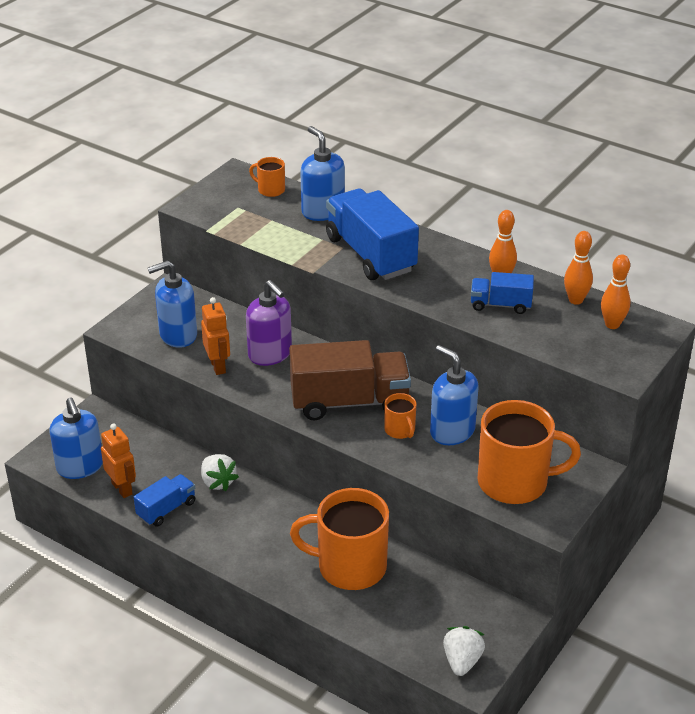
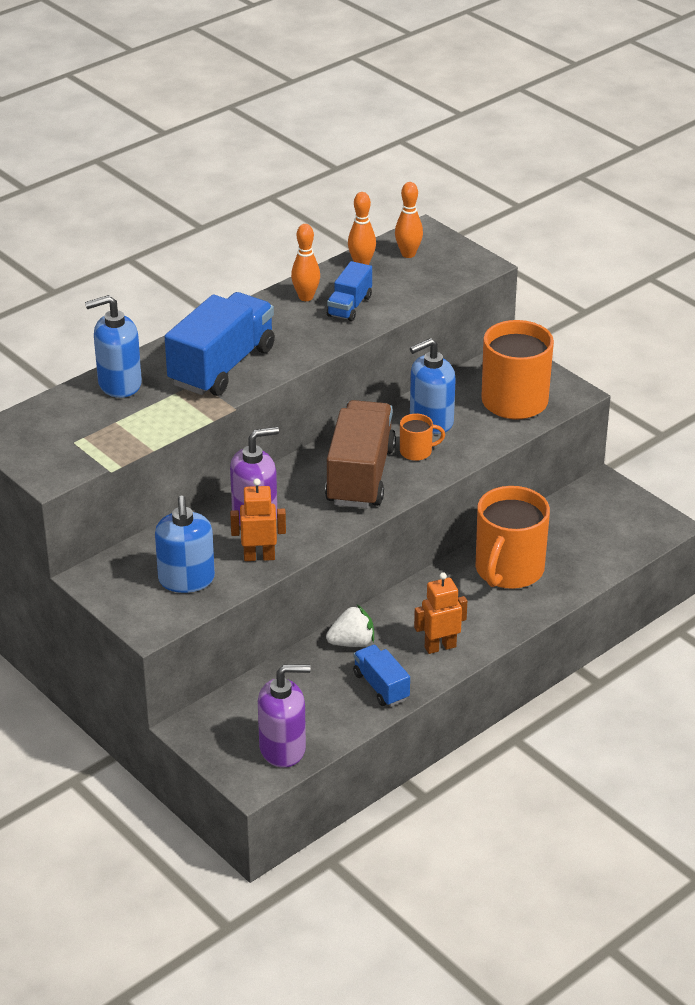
camera: 75 degrees left, 0 degrees up
(80, 467) = (283, 748): blue soap dispenser -> purple soap dispenser
(122, 488) = (334, 717): orange robot -> orange robot (440, 647)
(270, 190) = (51, 413): orange mug -> none
(370, 254) = (222, 366): blue truck -> blue truck turned 135 degrees clockwise
(462, 661) = (645, 525): white strawberry -> none

